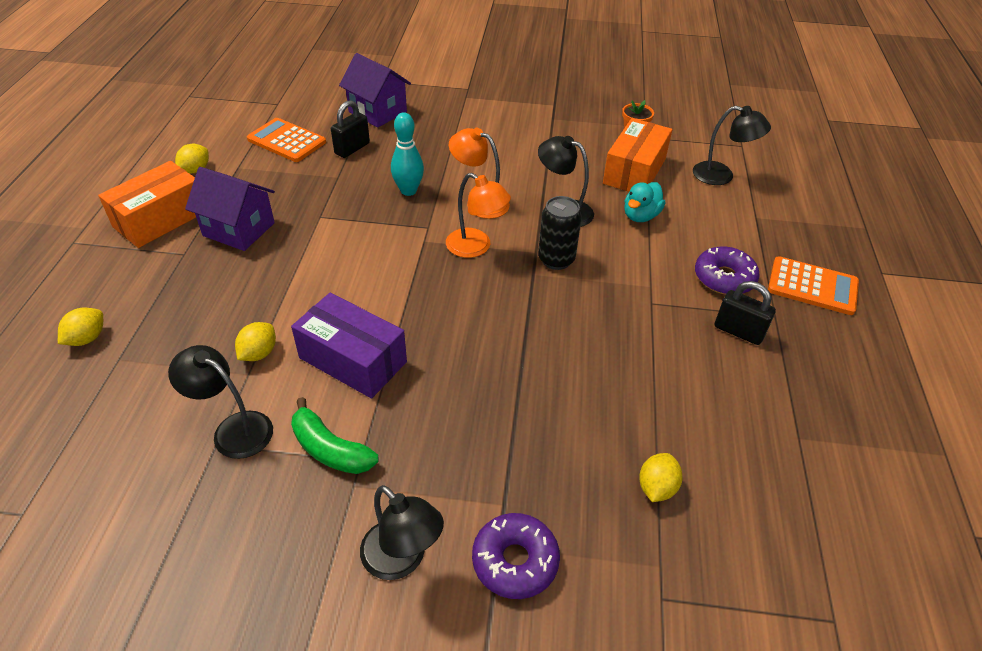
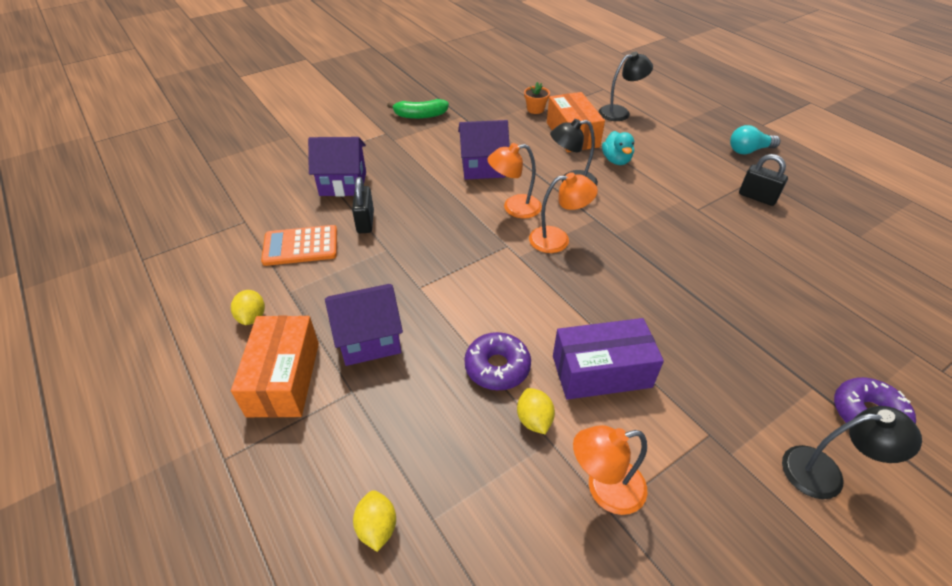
camera: 40 degrees left, 0 degrees up
(233, 429) = (604, 489): black lamp -> orange lamp
(330, 449) = (682, 443): green banana -> green banana (420, 115)
(408, 191) = (455, 228): turquoise bowling pin -> none
(505, 156) = (483, 167): none -> purple house
(556, 259) = (614, 216): black can -> none
(656, 487) = (854, 313): yellow lemon -> none
(724, 278) = (707, 171): purple donut -> purple donut (497, 367)
(738, 331) = (757, 197): black padlock -> black padlock turned 45 degrees clockwise
(812, 286) = (749, 150): orange calculator -> turquoise light bulb

